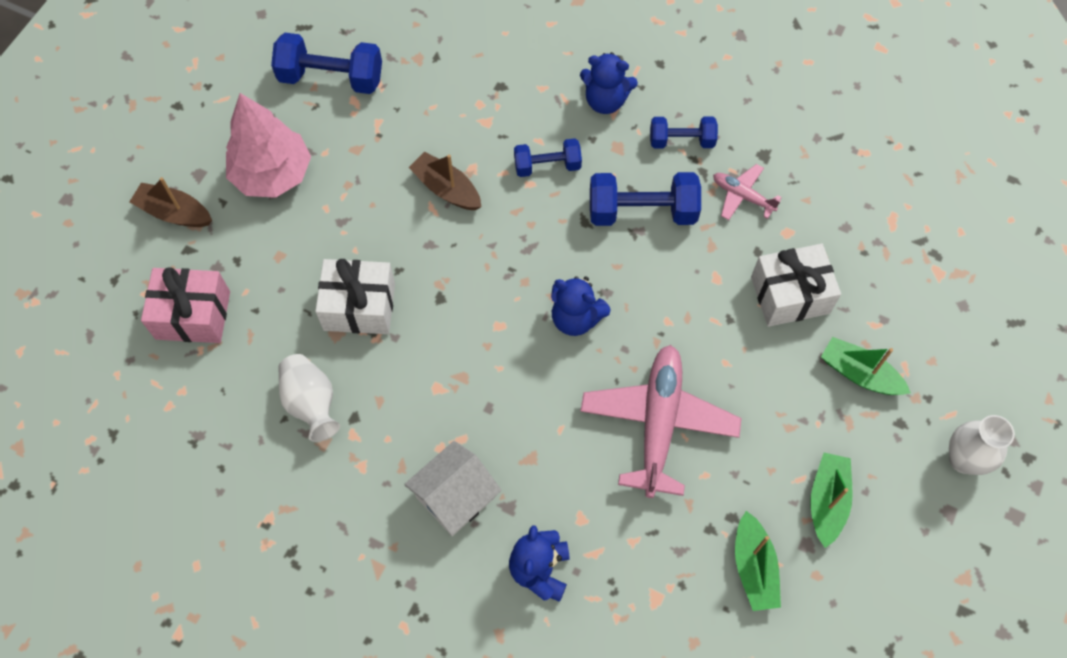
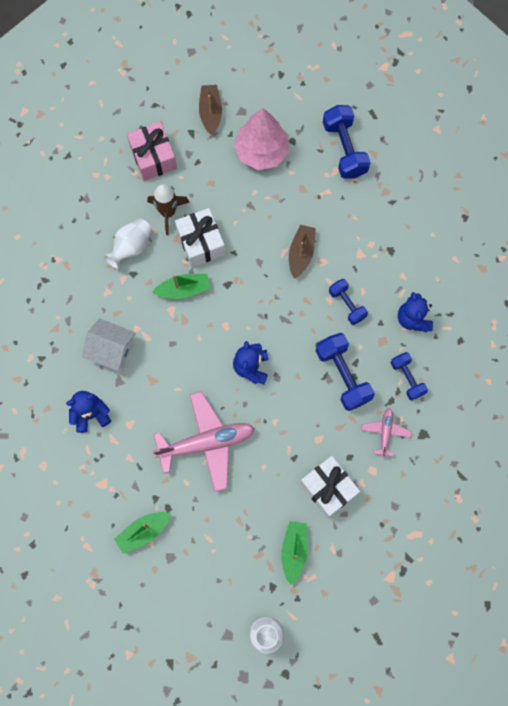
camera: 65 degrees right, 10 degrees up
(288, 330) = (168, 212): none -> brown rocket
(827, 501) = (202, 560): green boat -> green boat (183, 289)

